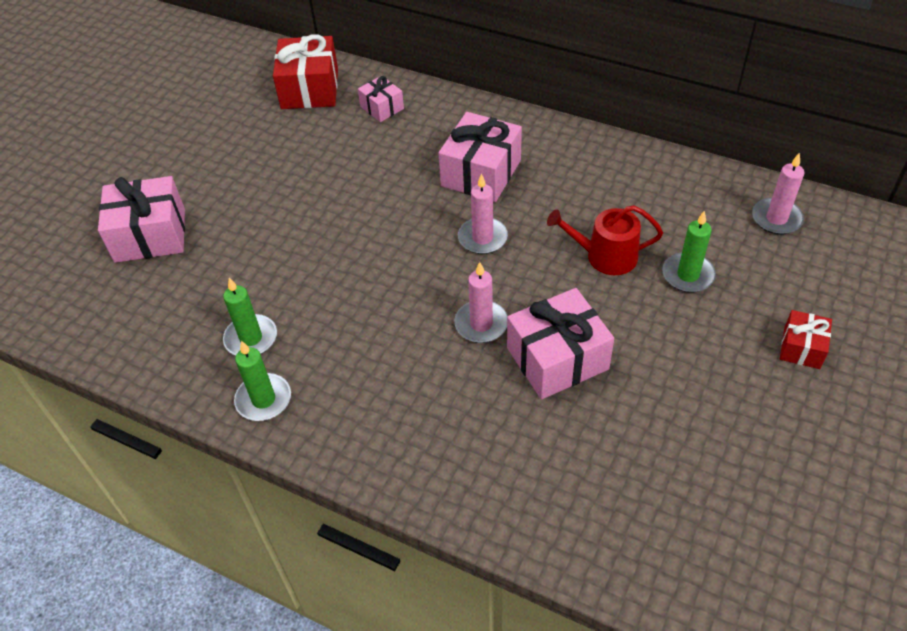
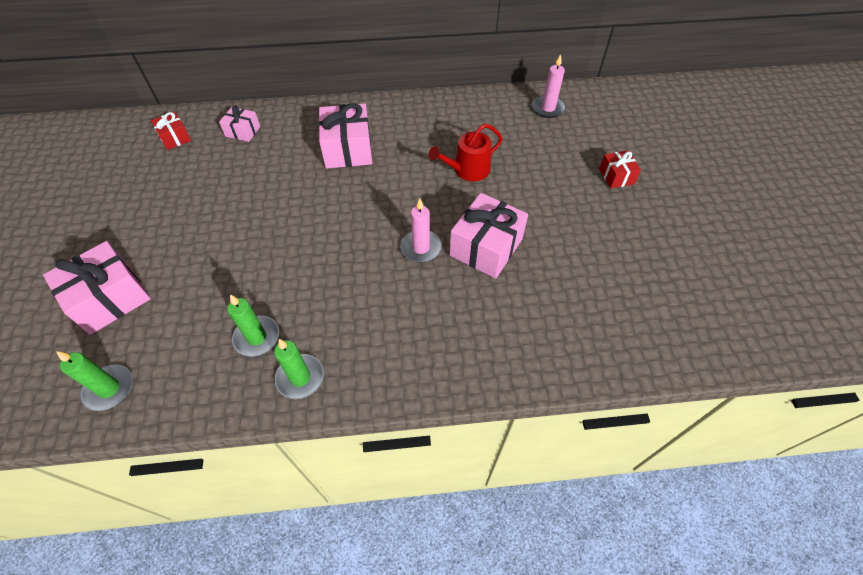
camera: 35 degrees left, 5 degrees up
(310, 89) = (175, 138): red gift -> red gift, size x0.55
(482, 238) = (380, 191): pink candle -> none
(688, 275) = (524, 161): green candle -> green candle (109, 389)

